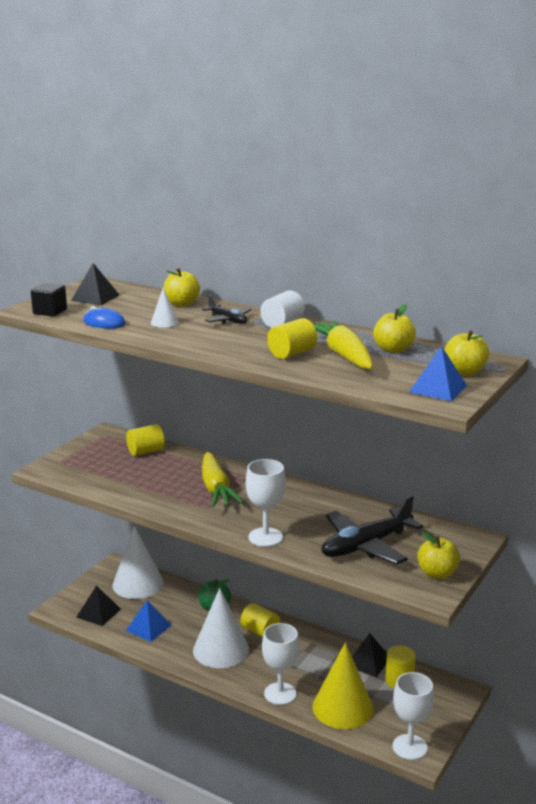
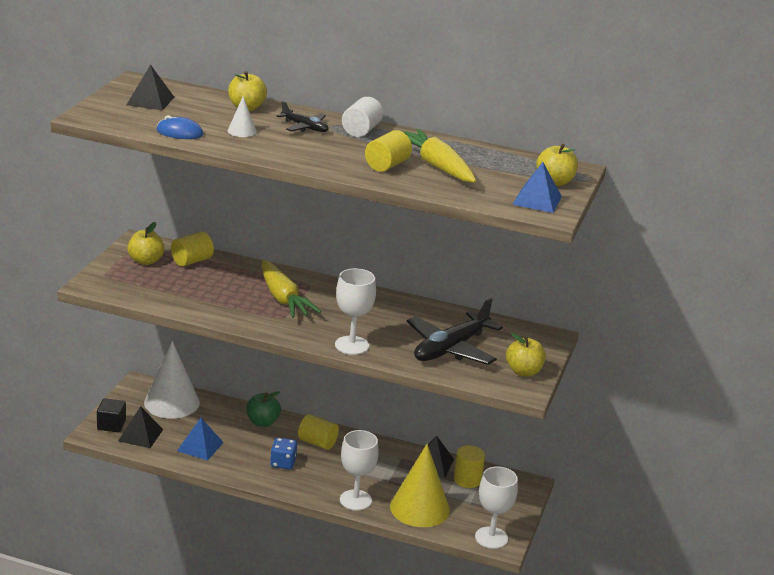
camera: 15 degrees left, 5 degrees up
(50, 312) = (113, 119): black cube -> black cube (111, 425)
(221, 650) = (283, 463): white cone -> blue dice
(393, 349) = (480, 159): yellow apple -> yellow apple (145, 261)

